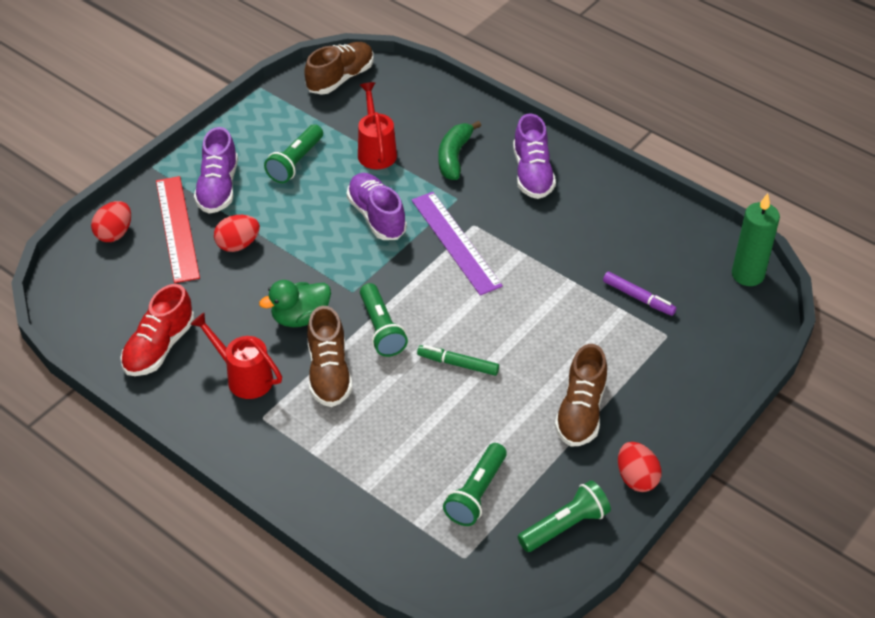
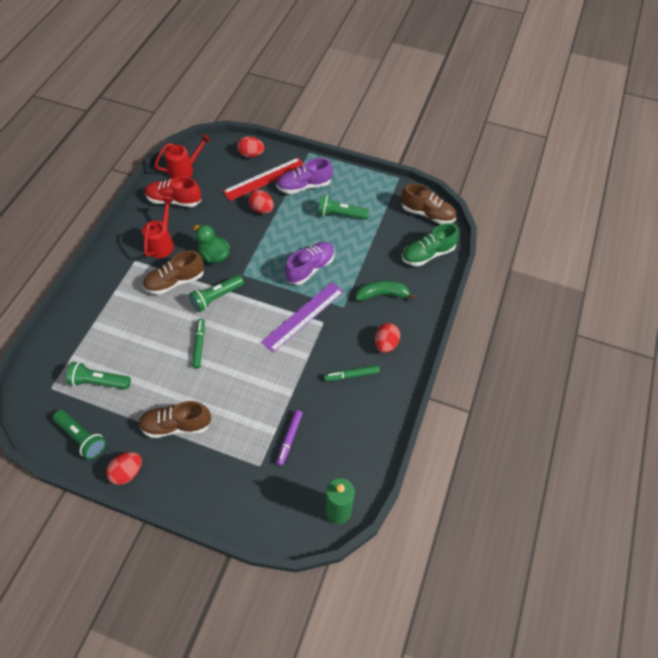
camera: 70 degrees right, 10 degrees up
(376, 151) = (369, 251): red watering can -> red watering can (185, 170)
(408, 97) = (428, 254): none -> green shoe
(532, 173) = (386, 344): purple shoe -> red egg
(566, 217) = (351, 375): none -> green marker

